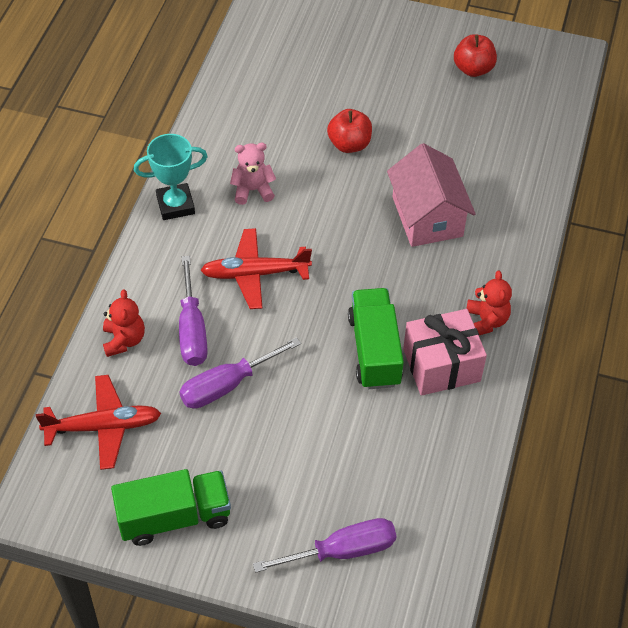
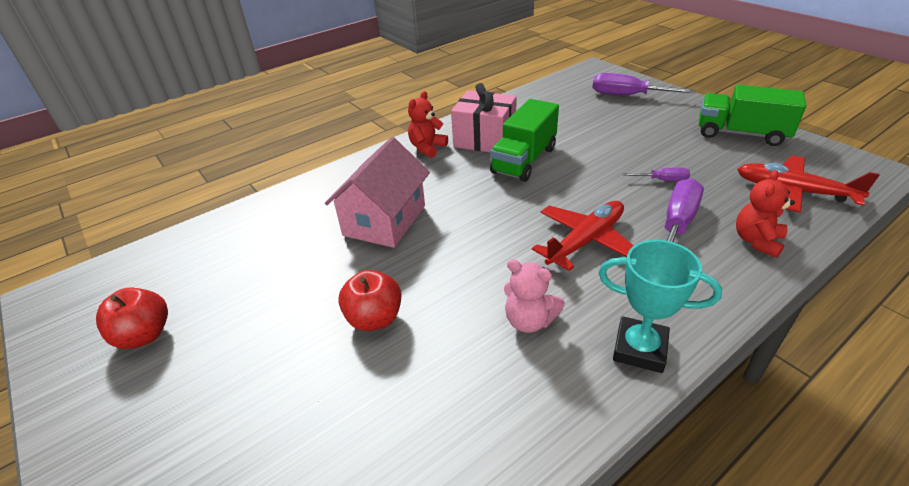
camera: 140 degrees left, 15 degrees down
(227, 385) = (663, 180): purple screwdriver -> purple screwdriver, size x0.52
(255, 274) = (585, 241): red plane -> red plane turned 75 degrees counterclockwise

